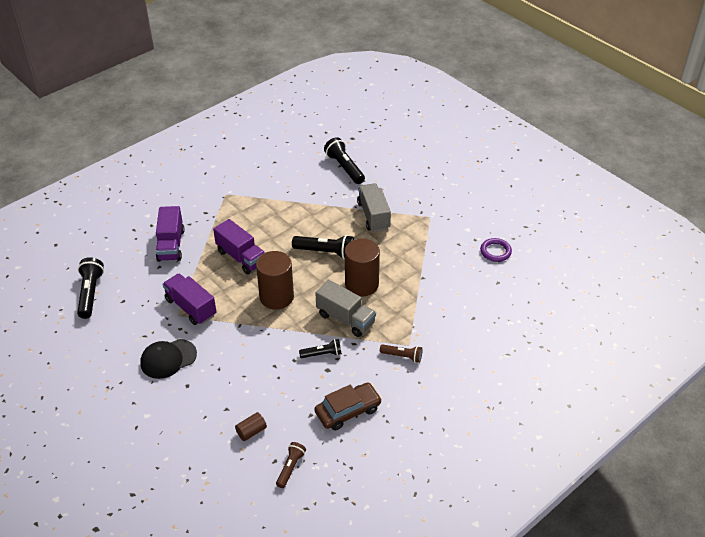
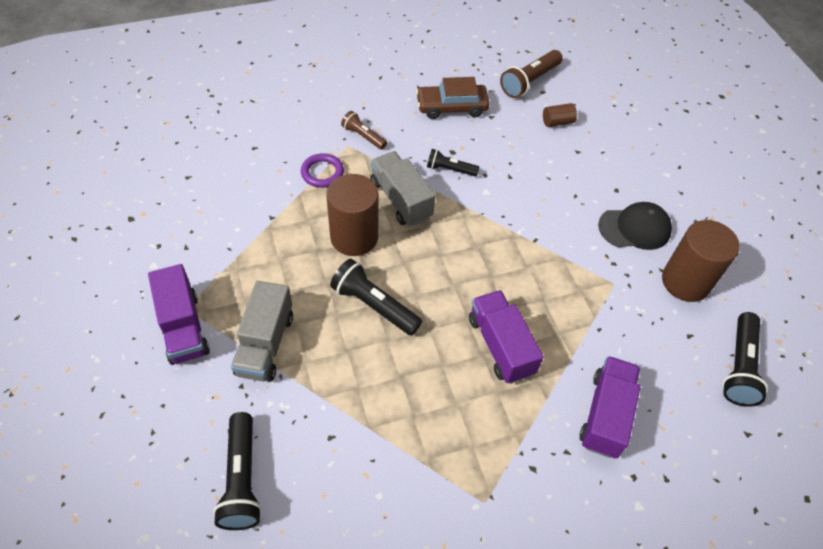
camera: 160 degrees left, 10 degrees up
(191, 307) = (594, 288): purple truck -> purple truck (183, 327)
(276, 297) = (473, 261): brown cylinder -> brown cylinder (685, 282)
(290, 468) = (529, 81): brown flashlight -> brown flashlight, size x1.63
(495, 251) = (150, 217): purple ring -> purple ring (322, 173)

